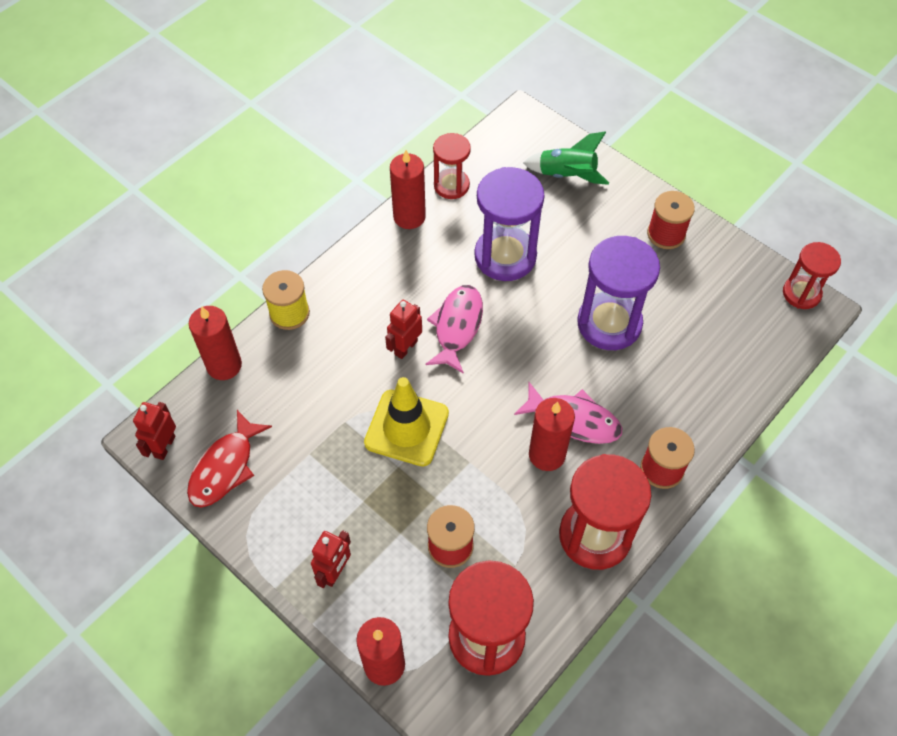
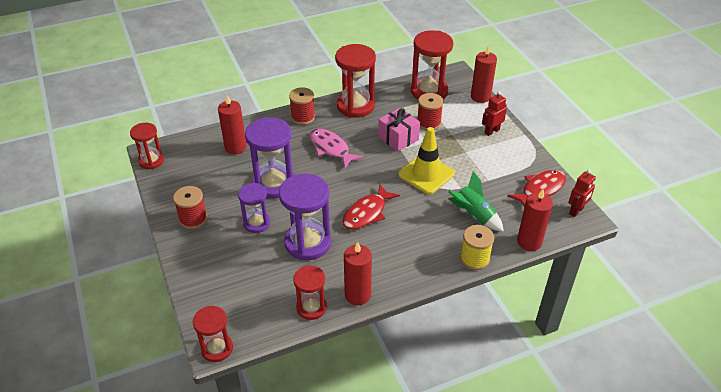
camera: 155 degrees left, 15 degrees down
(405, 347) = (406, 212): red robot -> none
(457, 326) = (367, 213): pink fish -> red fish
(483, 486) = (398, 138): none -> pink gift
(518, 115) = (217, 348): none -> red hourglass
(547, 454) = (356, 140): red candle -> red candle (235, 147)
(567, 176) = (221, 282): green rocket -> green rocket (474, 215)
(586, 258) = (256, 223): none -> purple hourglass

